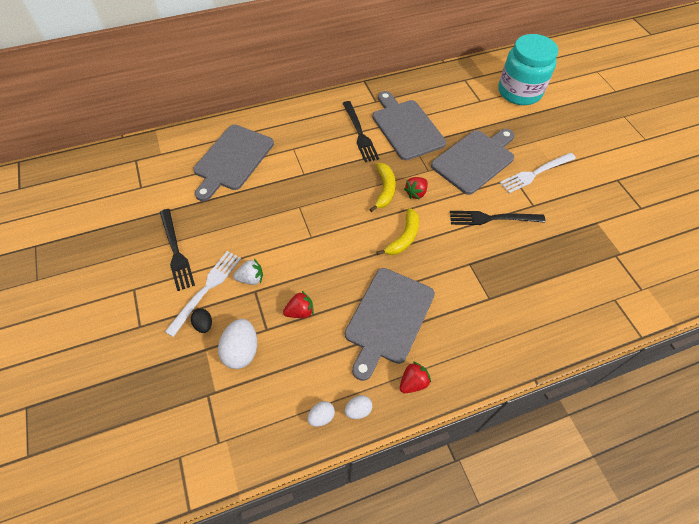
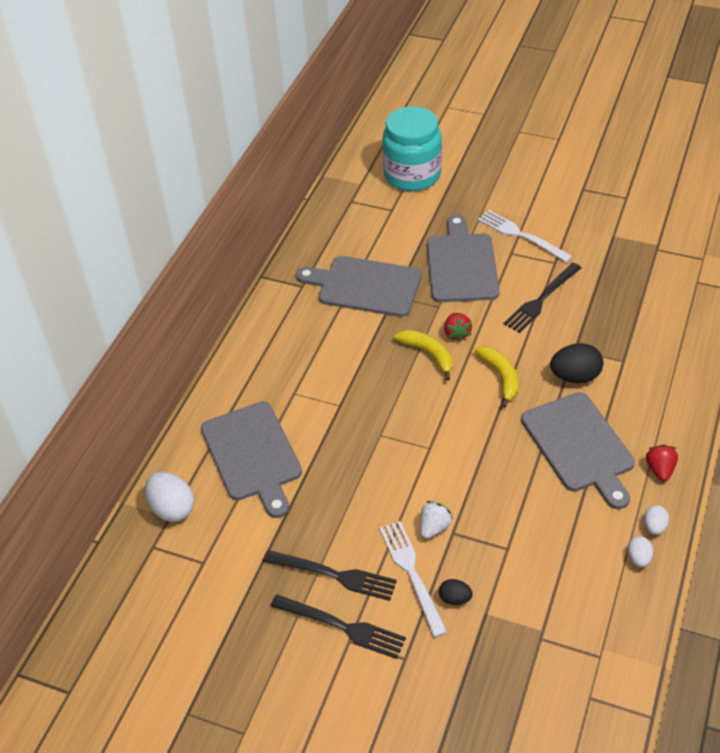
camera: 45 degrees left, 10 degrees down
(241, 351) = (514, 582): white egg -> white egg (172, 508)
(300, 311) = (511, 509): red strawberry -> none
(360, 133) = (333, 327): black fork -> black fork (342, 627)
(445, 278) = (575, 377): none -> black egg
(535, 173) = (521, 235): white fork -> white fork turned 120 degrees clockwise

